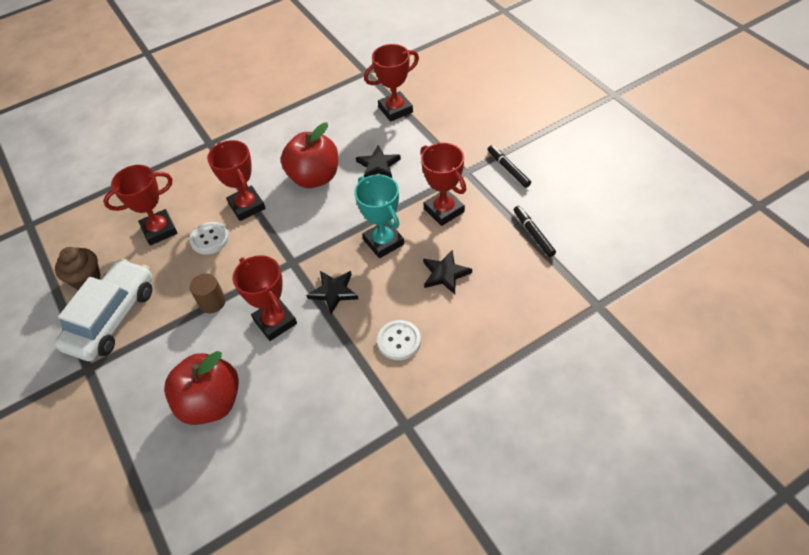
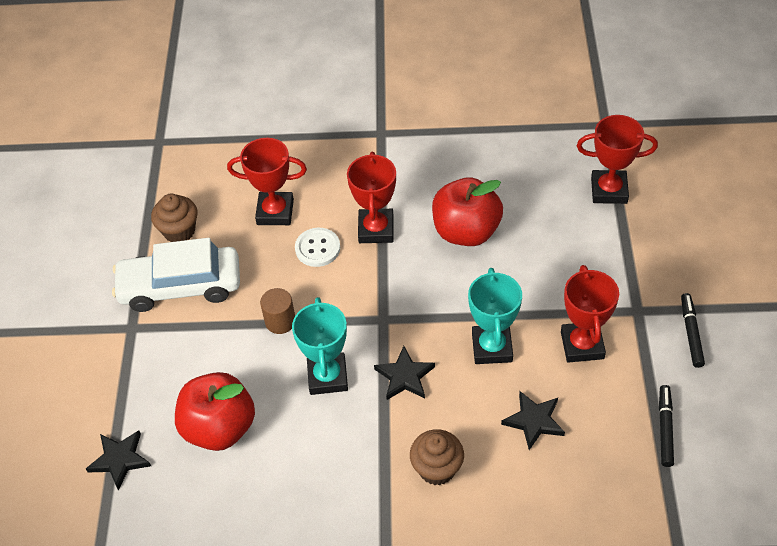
camera: 30 degrees right, 0 degrees up
(112, 318) = (180, 286): white car -> white car turned 150 degrees counterclockwise
(275, 322) = (327, 377): red trophy -> turquoise trophy
(378, 165) = (544, 252): black star -> black star (120, 460)
(399, 341) = (437, 468): white button -> brown cupcake

